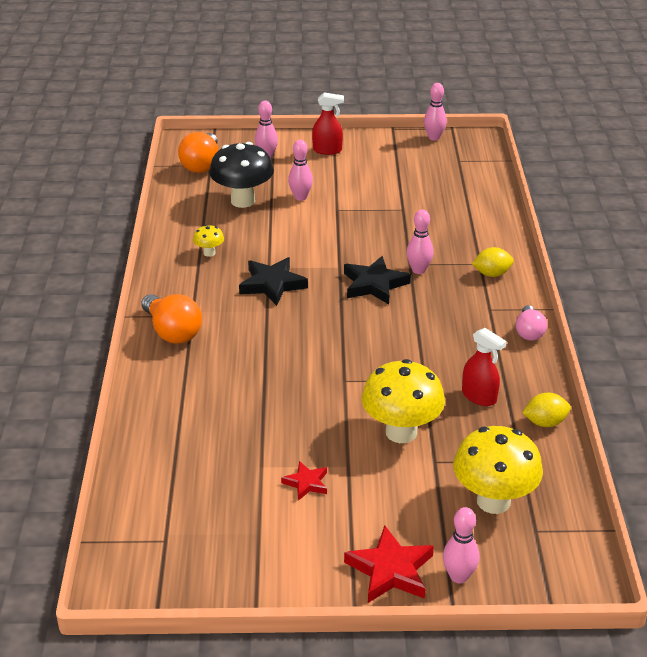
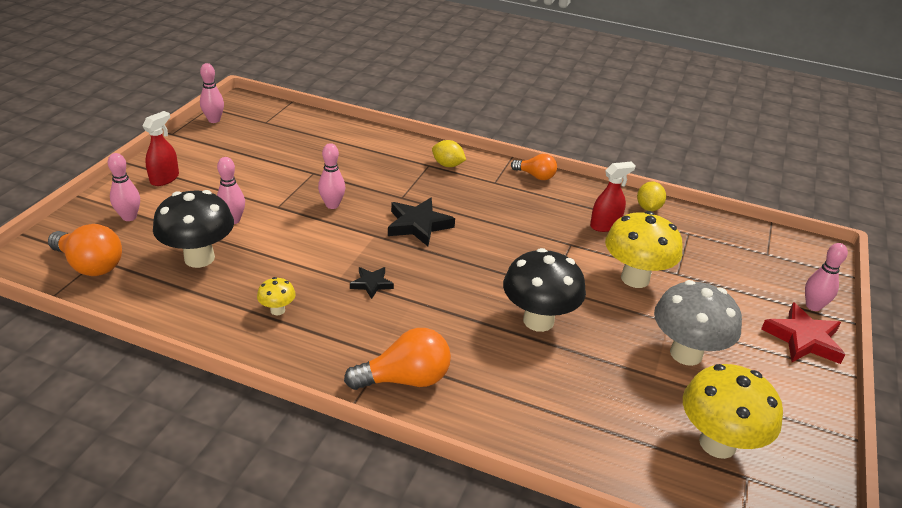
camera: 70 degrees left, 0 degrees up
(272, 284) = (371, 284): black star -> black star, size x0.57
(289, 383) = (538, 320): none -> black mushroom
(306, 483) = (686, 353): red star -> grey mushroom
(418, 270) = (415, 196): pink bowling pin -> pink bowling pin (332, 205)
(491, 274) = (447, 165): yellow lemon -> yellow lemon turned 75 degrees counterclockwise
(493, 501) = (731, 261): yellow mushroom -> yellow mushroom (717, 443)
(529, 332) = (535, 176): pink light bulb -> orange light bulb

